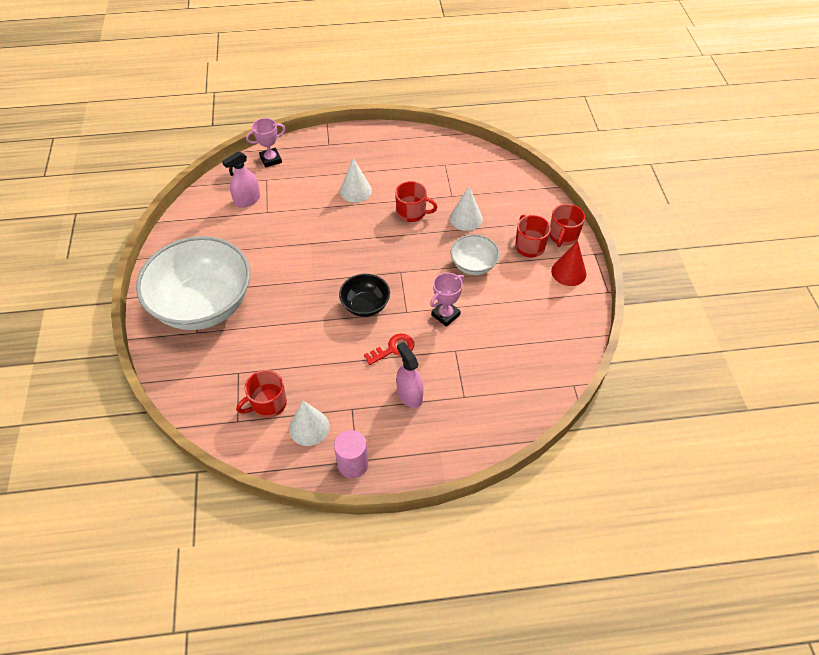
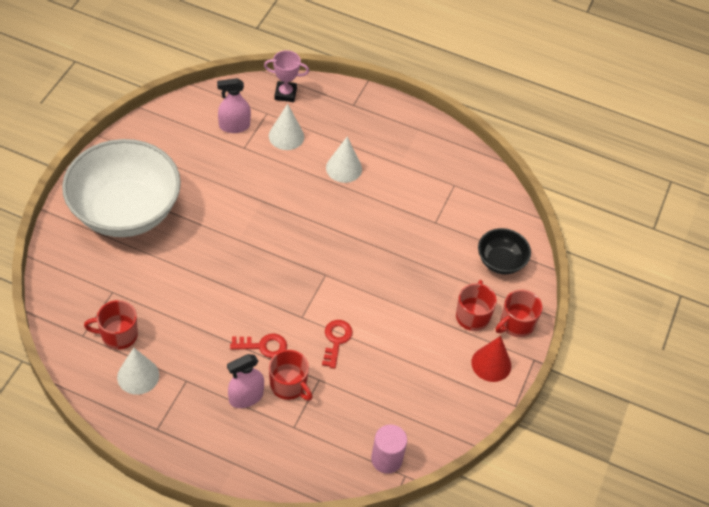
camera: 25 degrees right, 0 degrees up
(353, 464) = (151, 430): pink cylinder -> pink cylinder (386, 459)
(365, 305) = (268, 290): black bowl -> black bowl (500, 261)
(409, 395) = (246, 397): pink spray bottle -> pink spray bottle turned 120 degrees counterclockwise
(412, 212) = (382, 220): red mug -> red mug (289, 385)
(445, 315) = (336, 340): pink trophy -> red key
(466, 218) = (431, 253): white cone -> white cone (286, 136)
(473, 265) = (401, 306): white bowl -> none

